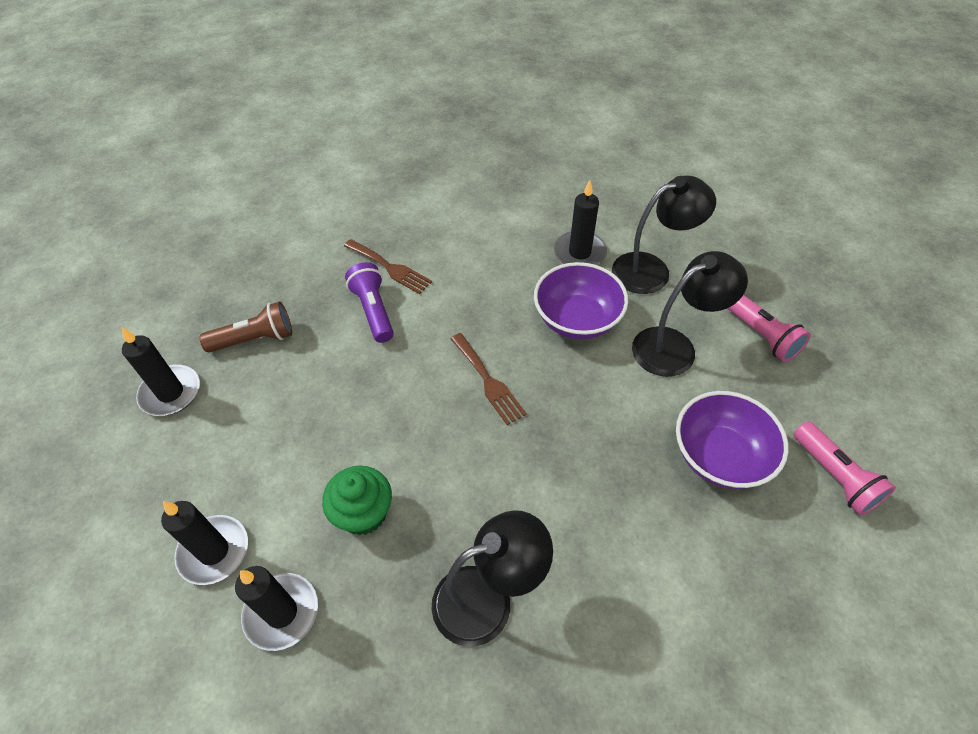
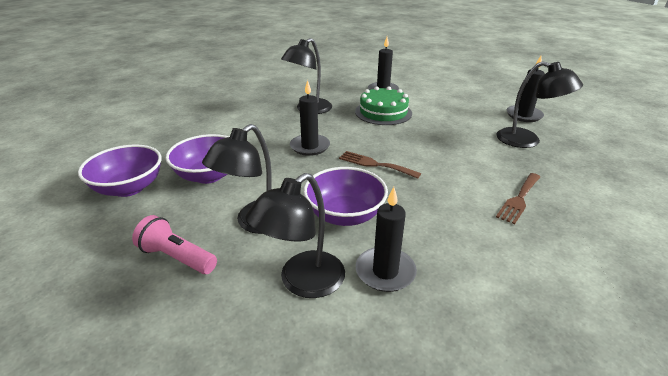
camera: 150 degrees right, 20 degrees down
(214, 551) = (426, 93): black candle -> black candle (310, 146)
(255, 339) = (527, 141): brown flashlight -> black lamp
(363, 513) = (383, 112): green cupcake -> green cake
(373, 311) = (488, 173): purple flashlight -> none
(390, 268) = (519, 199): brown fork -> brown fork turned 60 degrees counterclockwise
(834, 476) = (129, 188): pink flashlight -> purple bowl

